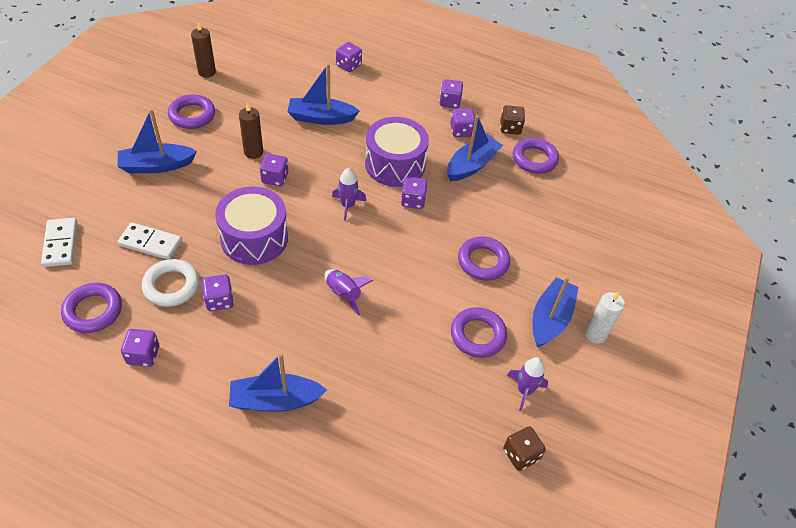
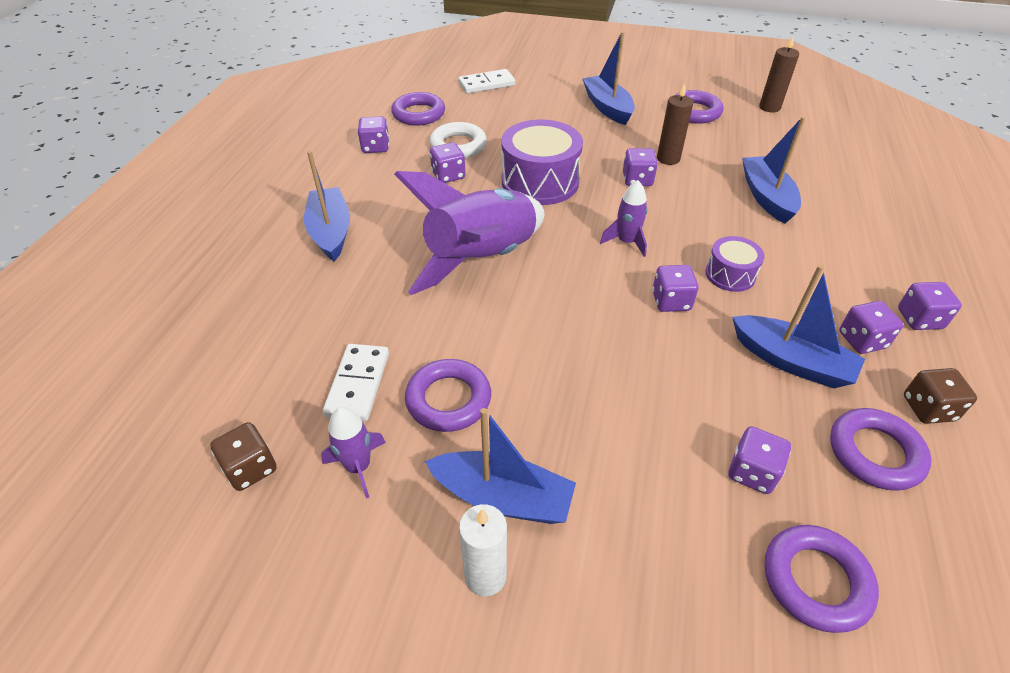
camera: 85 degrees right, 5 degrees down
(150, 243) = (506, 124): white domino -> white domino (358, 384)
(343, 294) = (482, 259): purple rocket -> purple rocket, size x2.28
(348, 65) = (893, 204): purple dice -> purple dice (752, 472)
(395, 164) = (730, 274): purple drum -> purple drum, size x0.54
(483, 261) = (590, 394): purple ring -> purple ring (815, 581)

